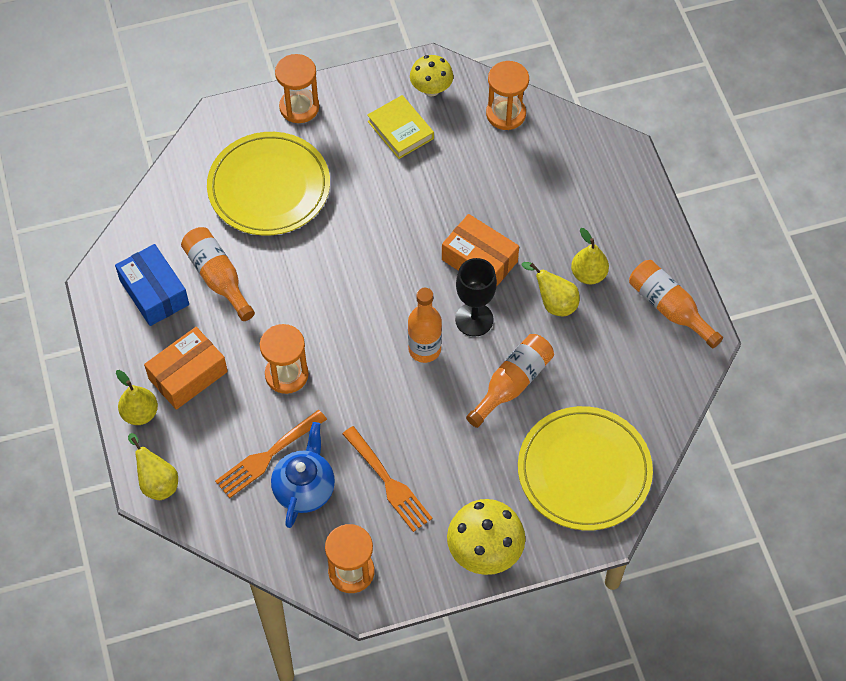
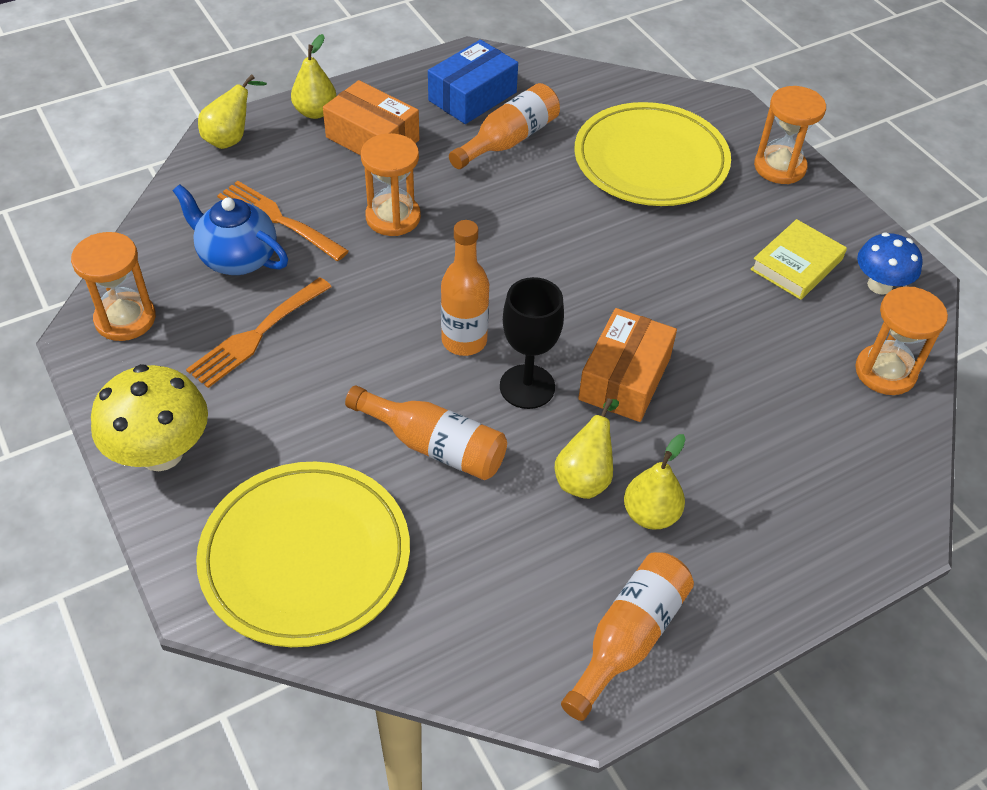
camera: 75 degrees right, 10 degrees down
(304, 489) = (237, 258): blue teapot -> blue teapot turned 150 degrees counterclockwise
(431, 89) = (879, 285): yellow mushroom -> blue mushroom

